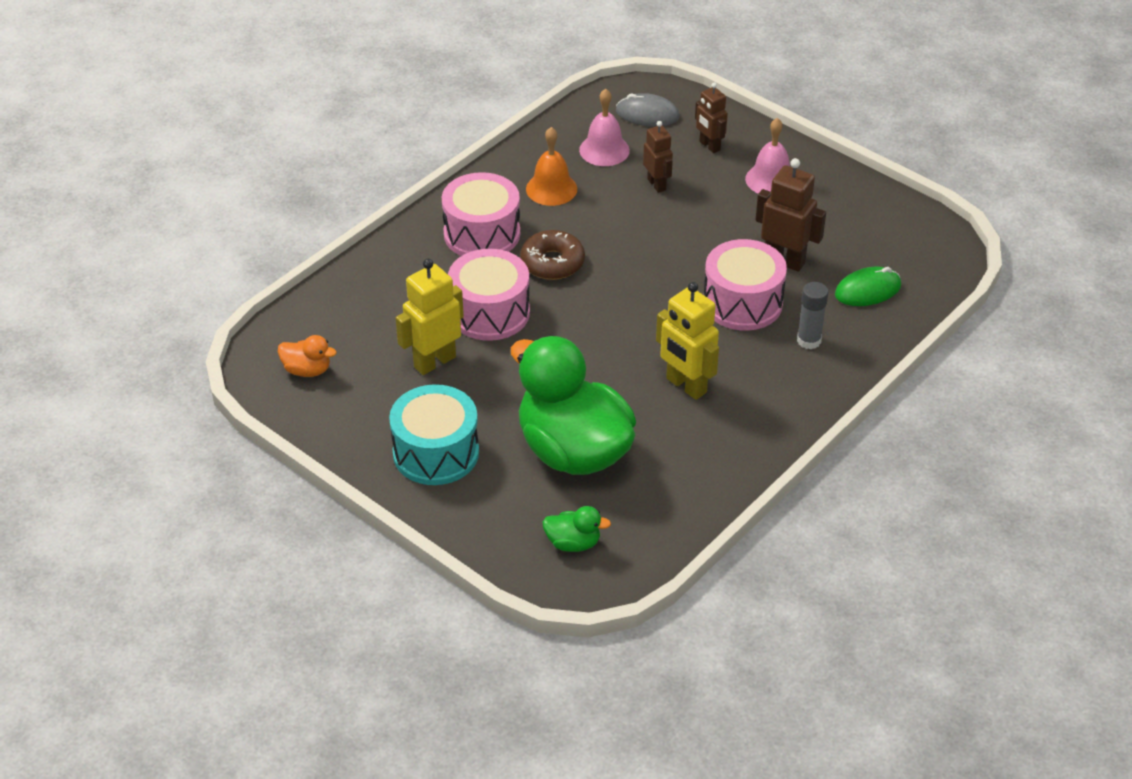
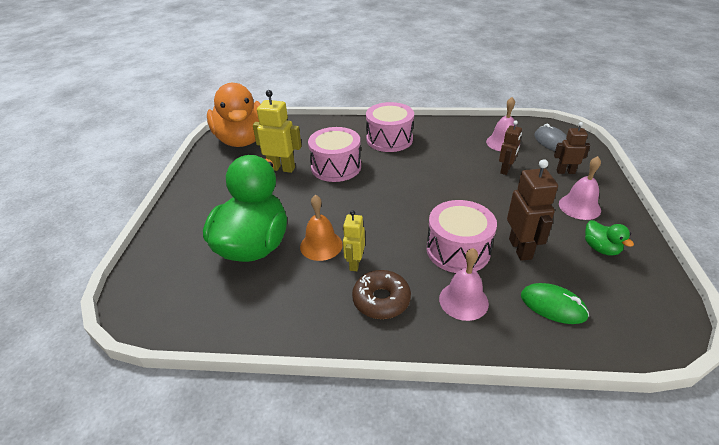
camera: 55 degrees right, 5 degrees down
(307, 370) = (241, 140): orange duck -> orange duck, size x2.48
(436, 452) = (213, 199): turquoise drum -> none
(551, 189) = (450, 142): orange bell -> orange bell (321, 245)
(552, 263) = (397, 167): brown donut -> brown donut (381, 300)
(573, 543) = (171, 285): green duck -> green duck (601, 248)
(685, 386) = (354, 263): yellow robot -> yellow robot, size x0.64
(709, 146) = (565, 172): brown robot -> brown robot turned 75 degrees clockwise
(809, 340) = (463, 300): grey glue stick -> pink bell

